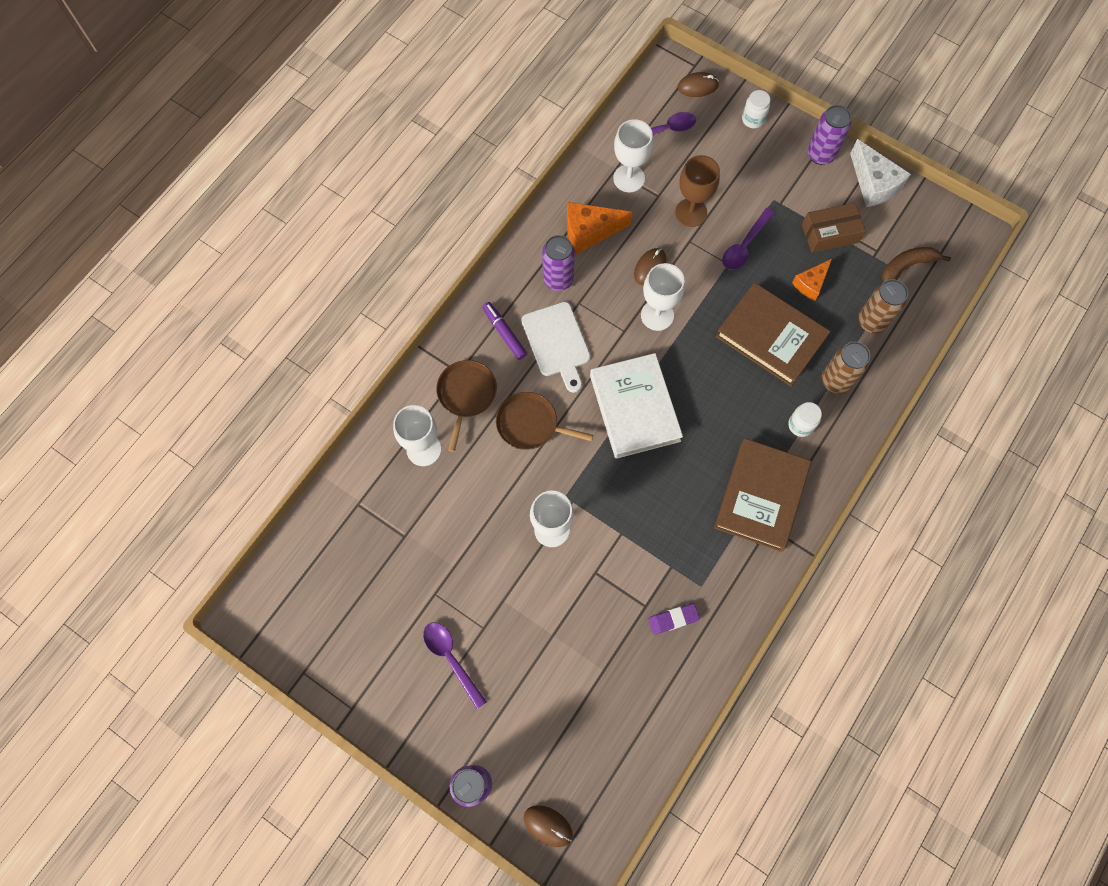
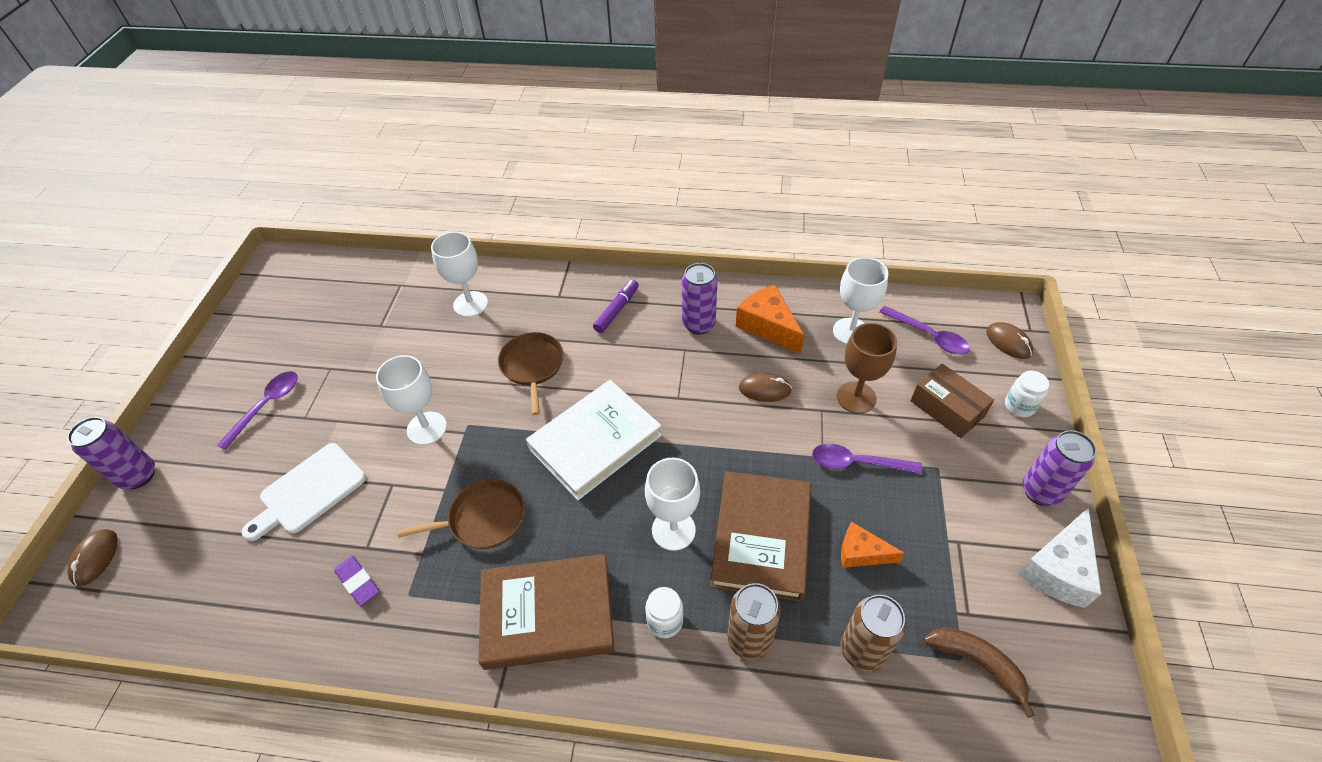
camera: 65 degrees right, 20 degrees down
(466, 395) = (538, 310): brown pan -> brown pan (483, 519)
(557, 343) = (630, 351): white cutting board -> white cutting board (309, 491)
(657, 315) = (714, 418): white goblet -> white goblet (673, 530)
(829, 233) = (945, 546): brown box -> brown box (947, 408)

